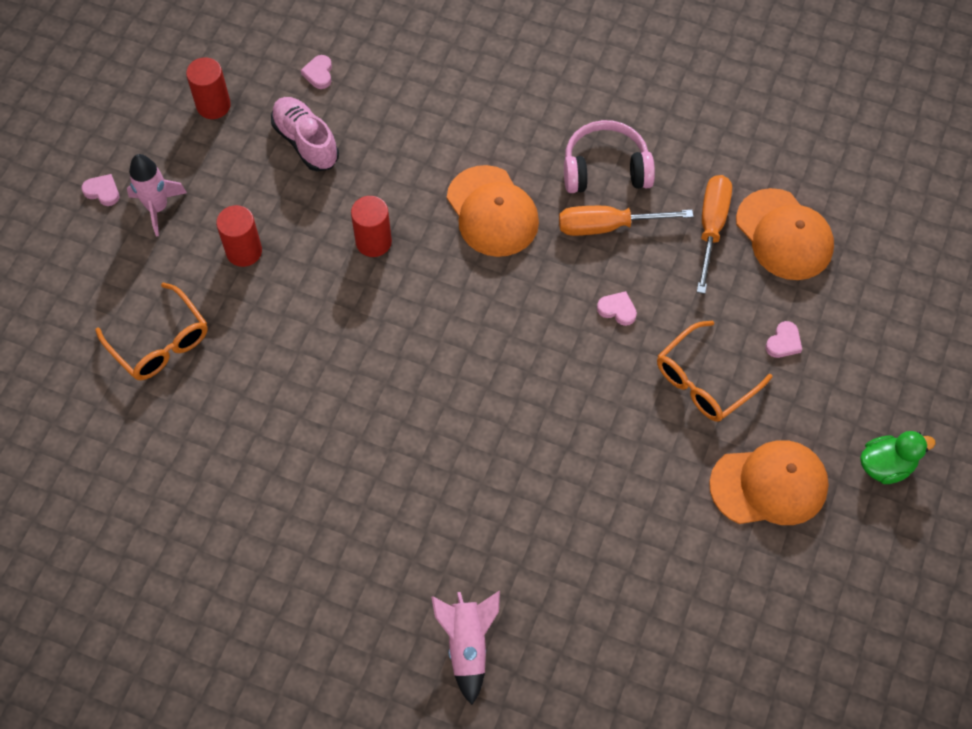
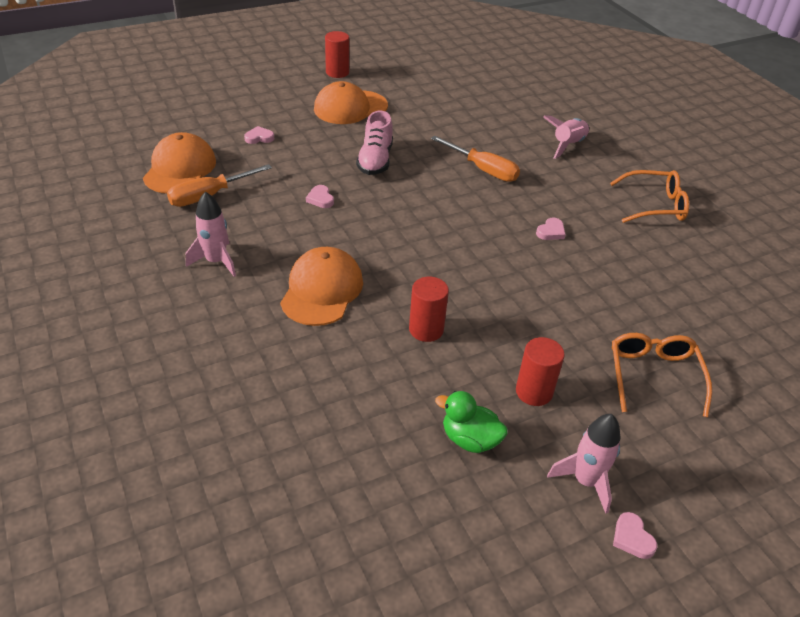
camera: 140 degrees left, 20 degrees down
(213, 105) = (452, 543): red cylinder -> red cylinder (337, 72)
(306, 142) = (400, 439): pink shoe -> pink shoe (375, 160)
(319, 74) = (323, 493): pink heart -> pink heart (551, 232)
(605, 169) = (216, 261): pink headphones -> pink rocket
(607, 226) = (264, 235): orange screwdriver -> orange screwdriver (483, 170)
(704, 381) = (322, 149): orange glasses -> orange glasses (655, 205)
(769, 485) = (350, 107): orange cap -> orange cap turned 60 degrees counterclockwise
(886, 466) = (289, 84): green duck -> green duck (470, 439)

